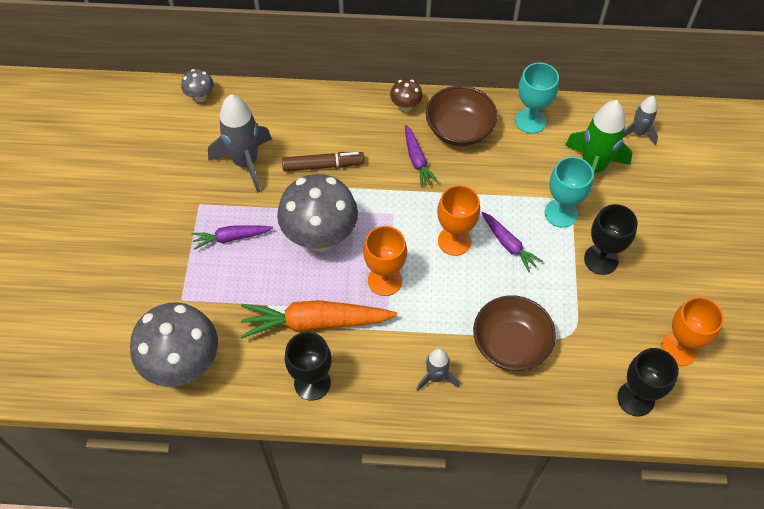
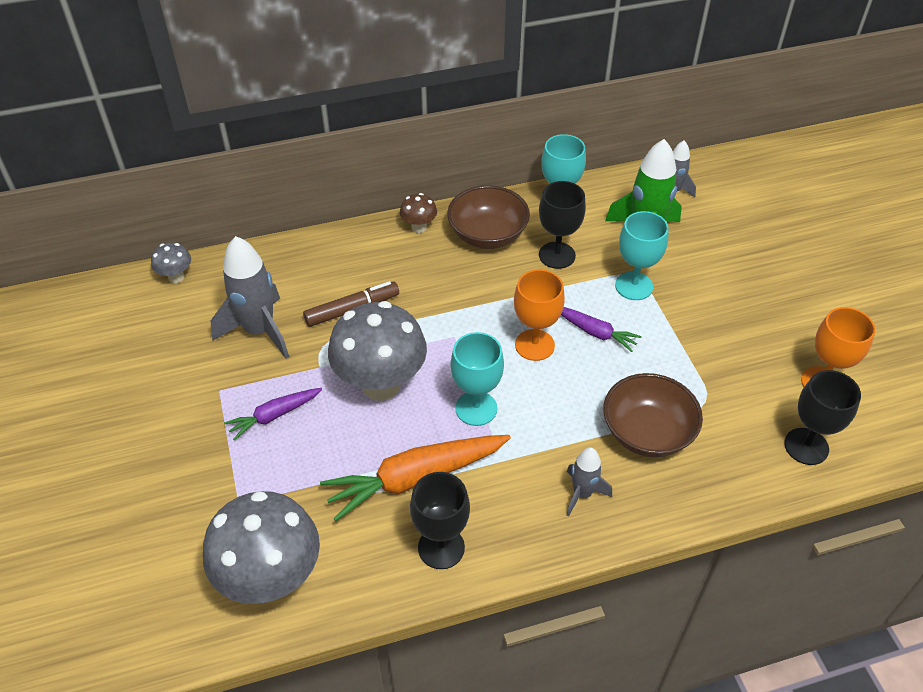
camera: 20 degrees left, 10 degrees down
(385, 280) = (476, 408): orange goblet -> turquoise goblet
(417, 160) = (456, 276): purple carrot -> none
(601, 259) = (698, 319): black goblet -> black goblet (557, 255)

